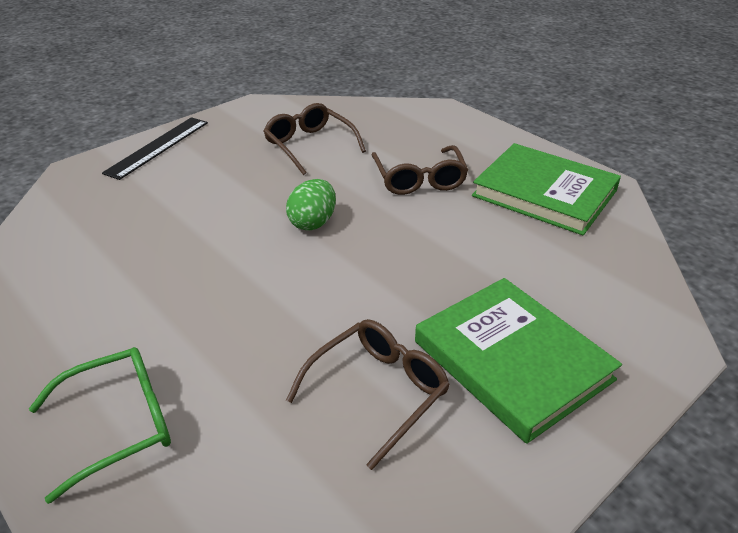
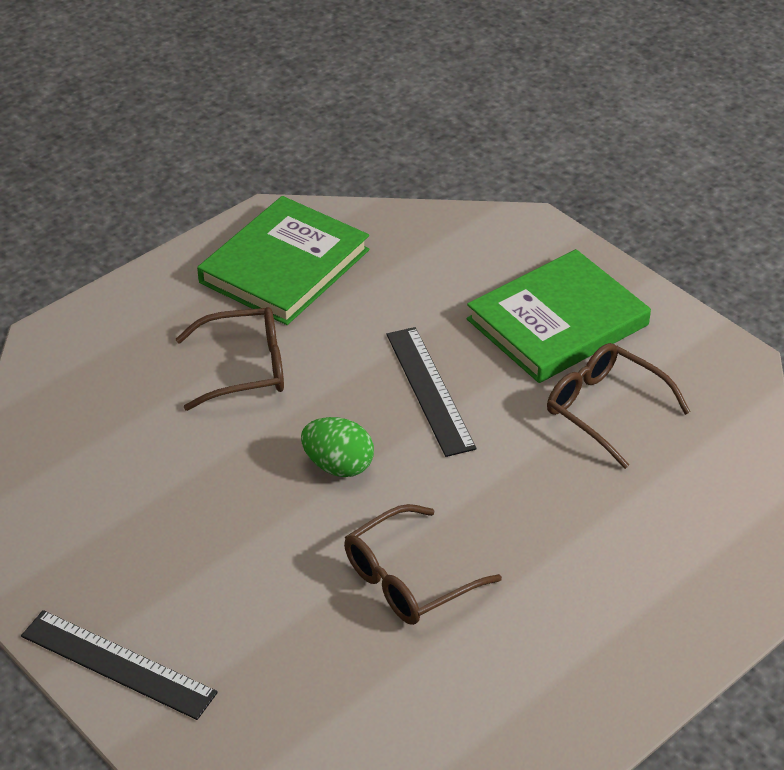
camera: 90 degrees left, 5 degrees up
(119, 424) = (668, 587): green glasses -> none
(309, 145) = (139, 478): brown glasses -> brown glasses (409, 579)
(400, 270) = (430, 390): none -> black ruler

